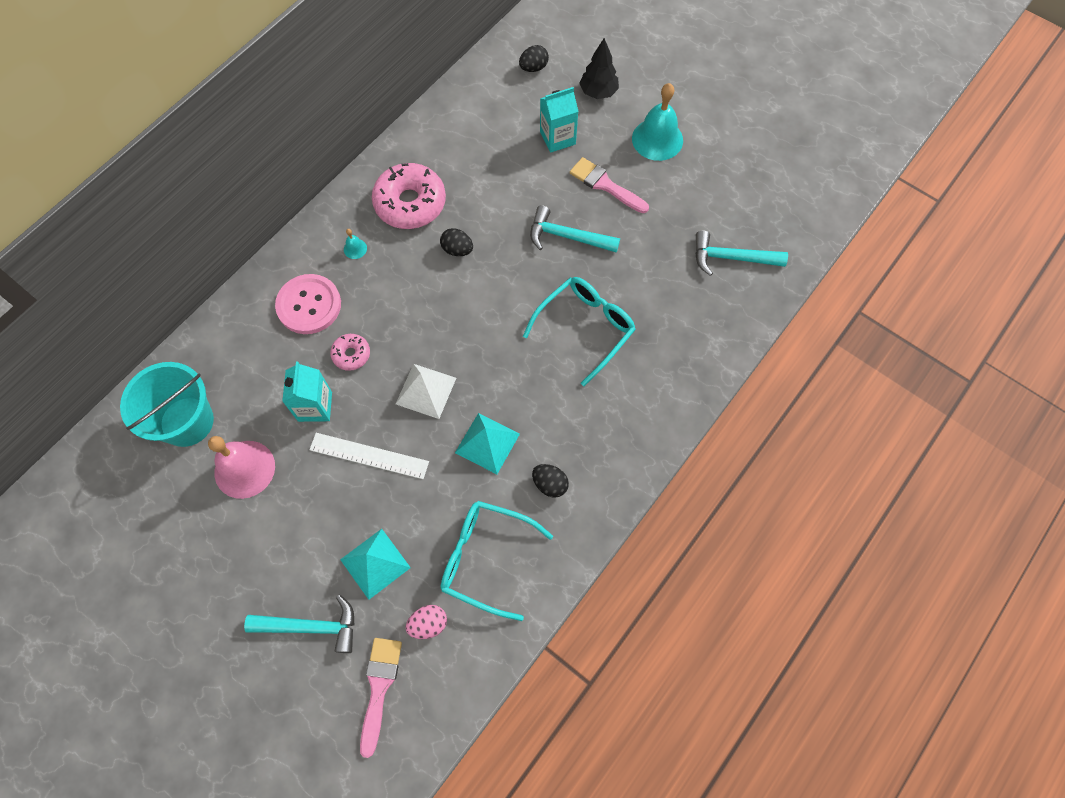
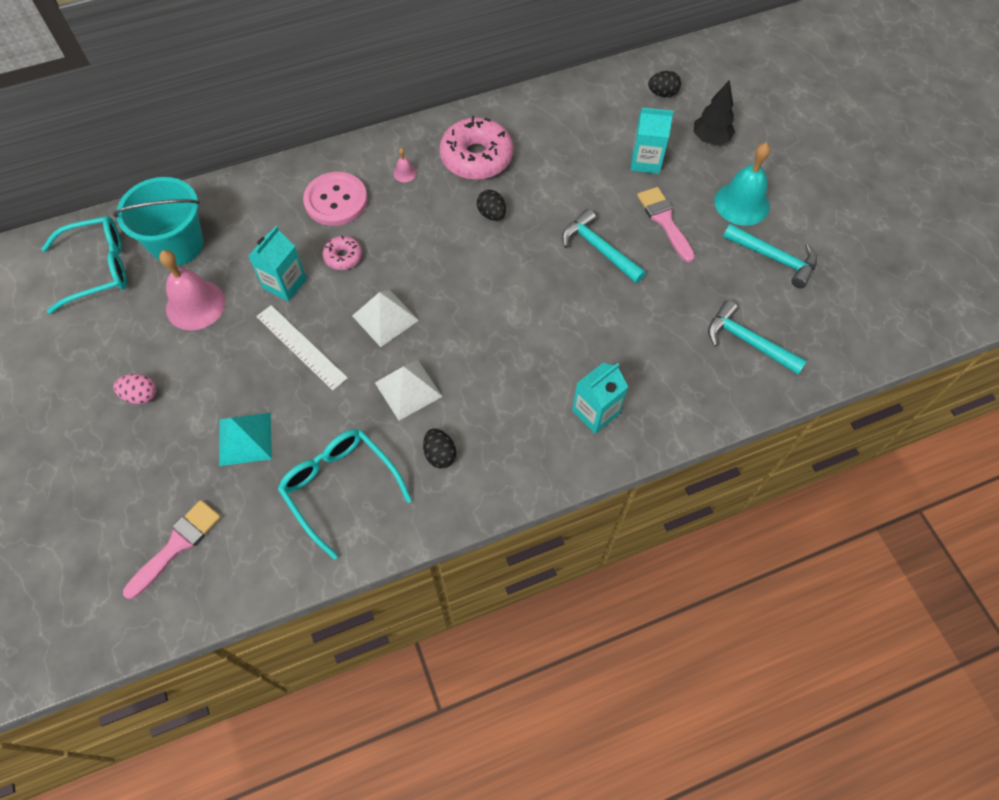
camera: 30 degrees right, 5 degrees down
(311, 626) = (159, 461): turquoise hammer -> turquoise hammer (774, 258)
(355, 248) = (404, 173): turquoise bell -> pink bell
(428, 624) = (253, 515): pink egg -> pink egg (141, 395)
(487, 443) = (408, 389): turquoise pyramid -> white pyramid
(585, 328) = (563, 335): turquoise glasses -> turquoise glasses (98, 268)
(651, 380) = (595, 412): none -> turquoise carton

